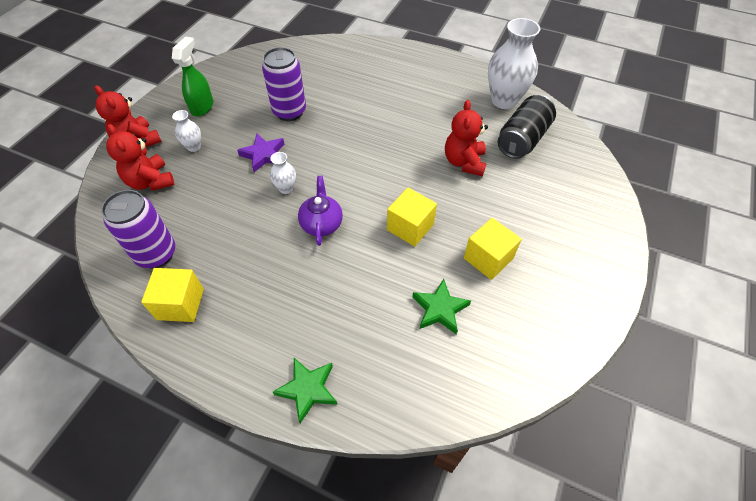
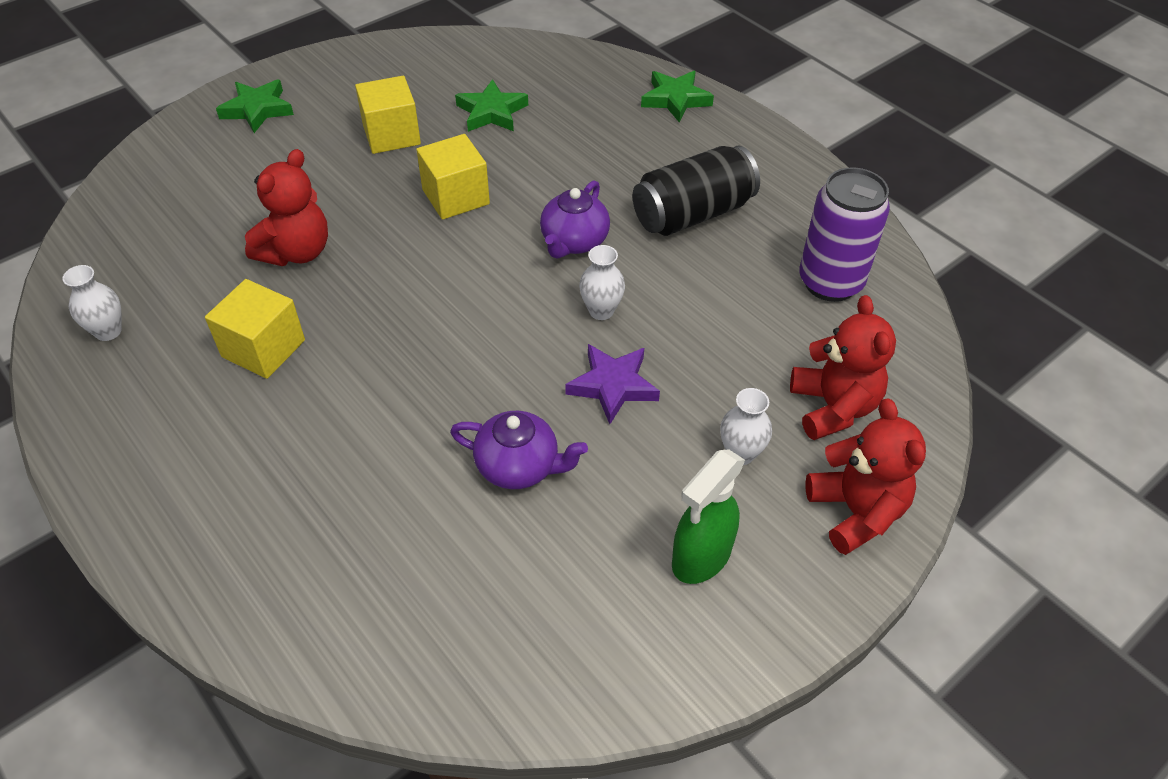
camera: 155 degrees left, 5 degrees down
(180, 304) = (802, 212): yellow cube -> yellow cube (263, 348)
(289, 112) = (519, 466): purple can -> purple teapot
(504, 100) = (108, 331): white vase -> white vase, size x0.48
(522, 139) = (169, 253): black can -> black can (692, 214)
(589, 243) = (257, 109): none -> green star

